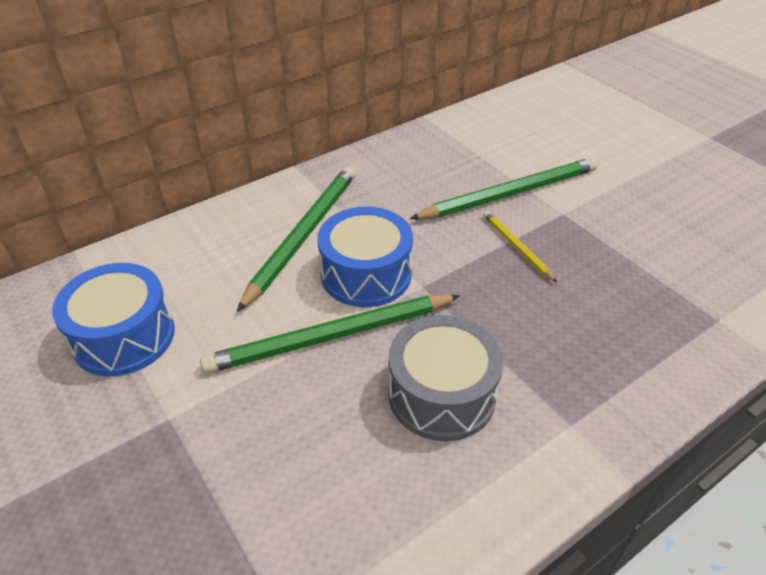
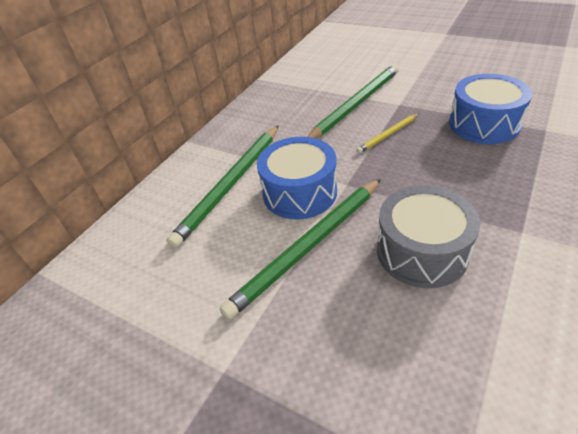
camera: 20 degrees left, 0 degrees up
(124, 336) = (133, 322): blue drum -> blue drum (483, 124)
(303, 235) = (231, 185): green pencil -> green pencil turned 150 degrees counterclockwise
(516, 247) = (388, 135): yellow pencil -> yellow pencil turned 75 degrees counterclockwise

